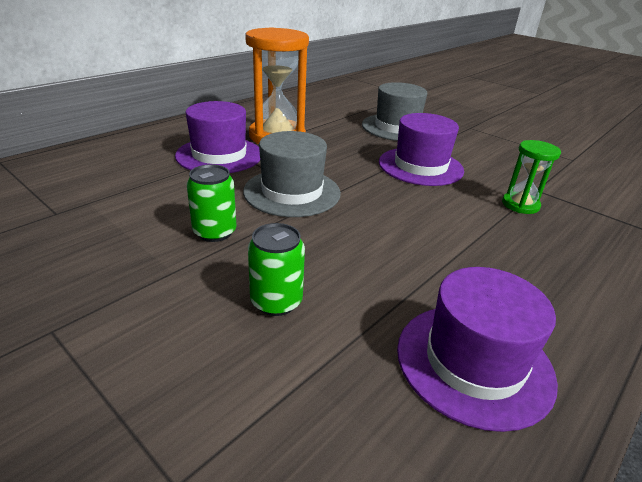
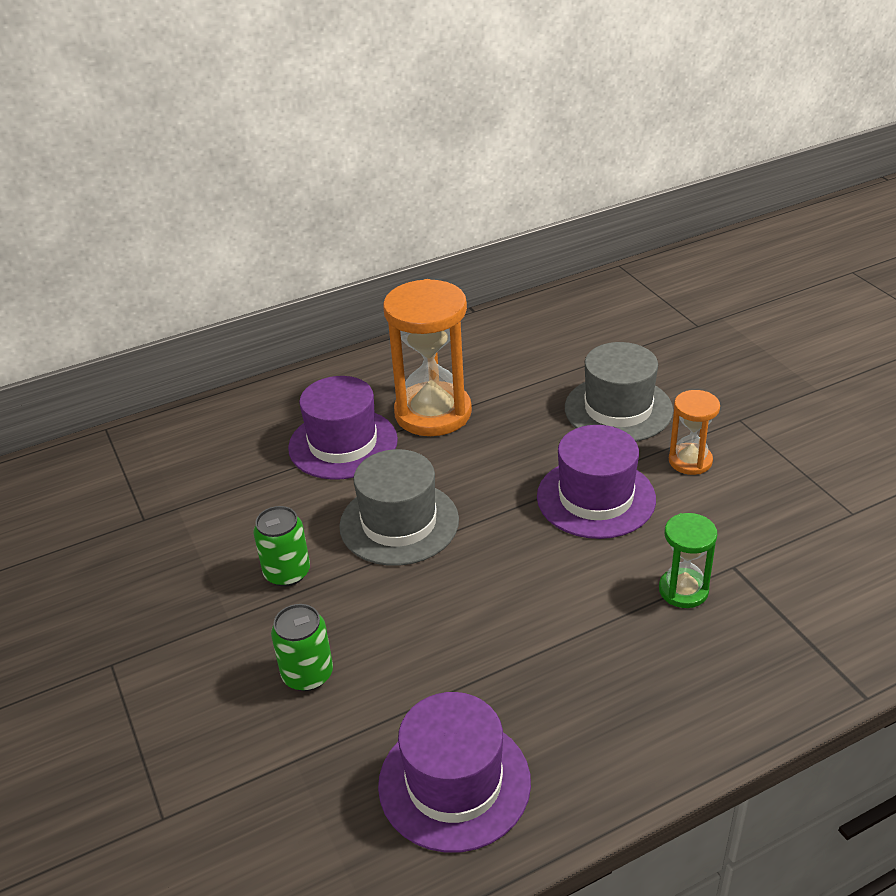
camera: 25 degrees right, 5 degrees up
(461, 146) = (690, 461): none -> orange hourglass

